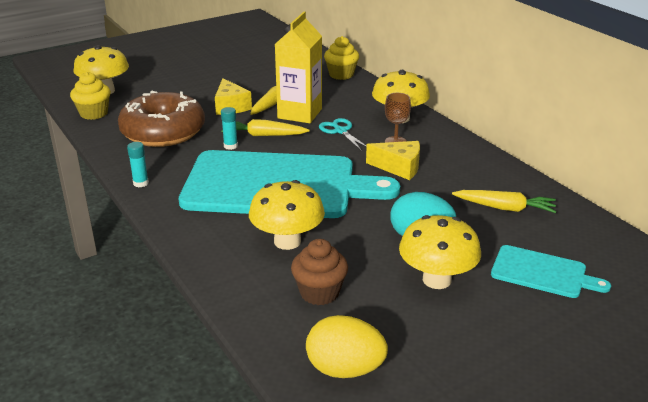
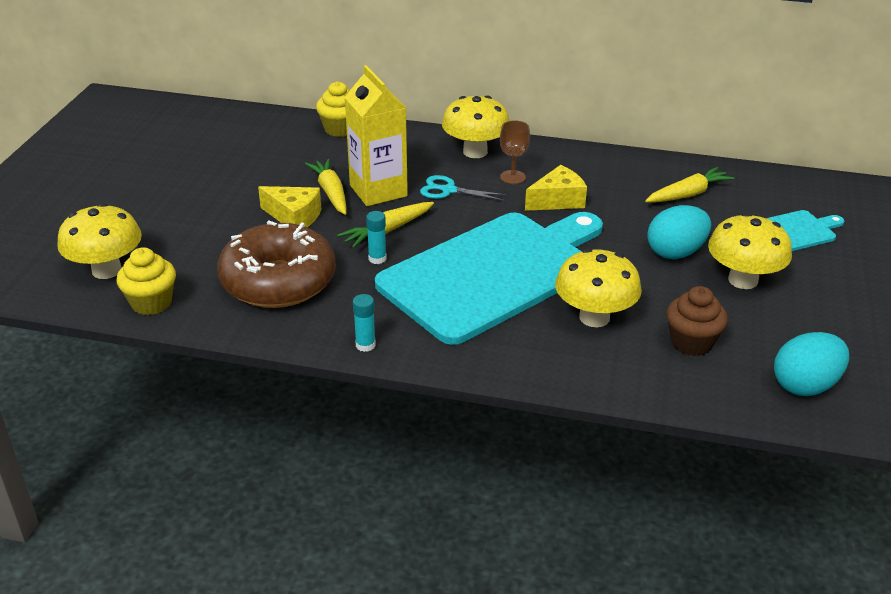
camera: 45 degrees left, 5 degrees up
(345, 369) = (805, 385): yellow egg -> turquoise egg

